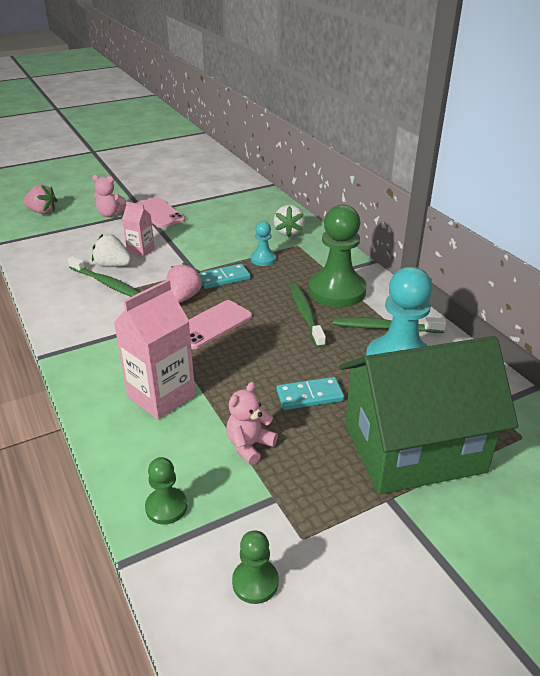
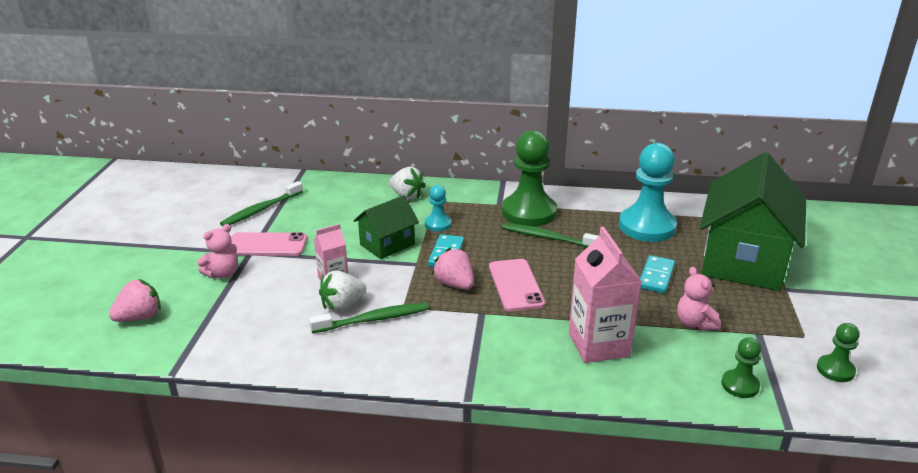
camera: 55 degrees left, 5 degrees down
(209, 251) = (387, 244): none -> green house
(384, 328) = (599, 214): green toothbrush -> green toothbrush (261, 210)

